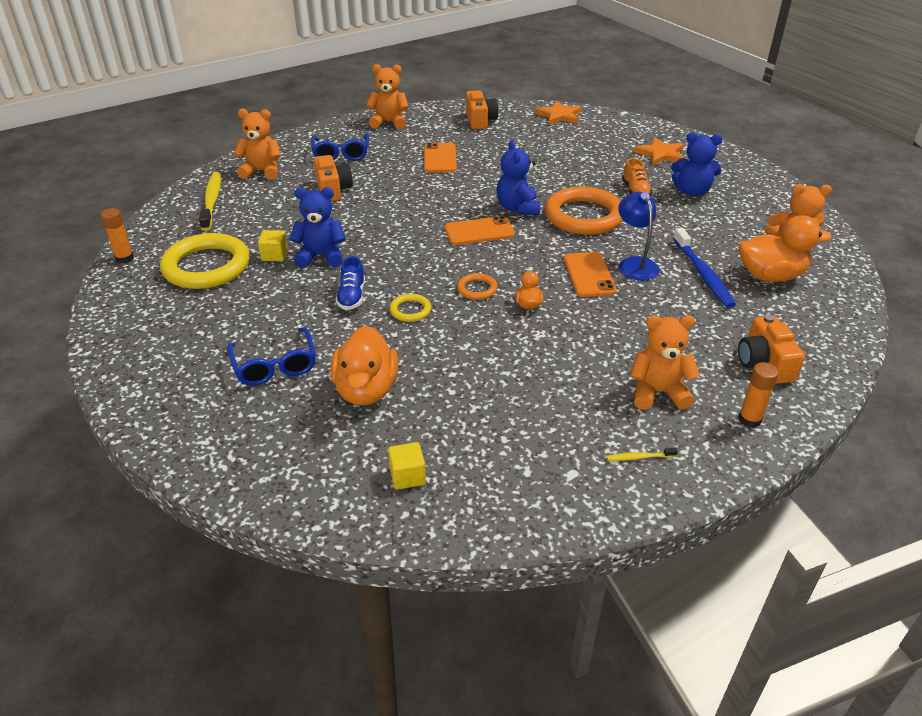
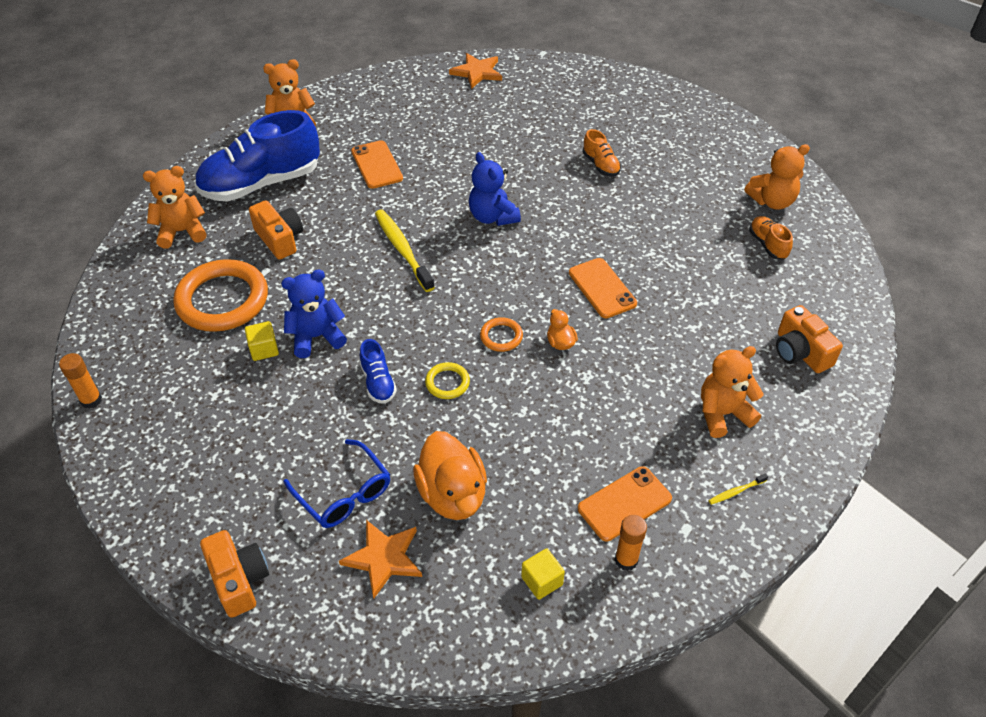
camera: 20 degrees left, 10 degrees up
(206, 266) = (195, 385): yellow ring -> none
(212, 201) = (147, 290): yellow toothbrush -> yellow toothbrush (402, 249)
(341, 154) = (261, 183): blue glasses -> blue shoe
(479, 231) = (468, 259): orange phone -> orange phone (624, 504)
(480, 120) = (394, 98): orange camera -> orange camera (239, 580)
(584, 216) = (564, 211): orange ring -> orange ring (222, 300)
(635, 264) = (639, 262): blue lamp -> none
(661, 154) = (604, 106): orange star -> orange star (383, 558)
(692, 191) = (655, 152): blue teddy bear -> none
(703, 274) = (707, 259): blue toothbrush -> none
(749, 420) = (811, 420): orange glue stick -> orange glue stick (626, 560)
(770, 276) = (767, 244): orange duck -> orange shoe

